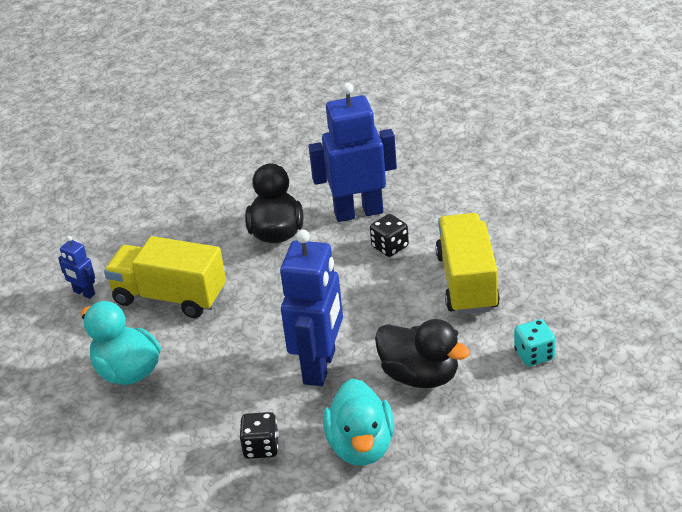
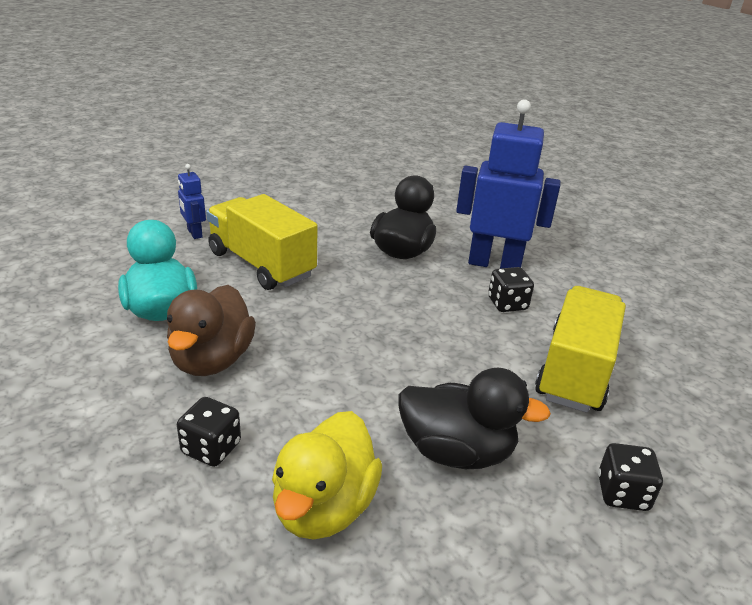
camera: 20 degrees right, 5 degrees down
(205, 391) = (212, 360): none -> brown duck
(320, 367) = (349, 388): blue robot -> none
(361, 446) = (324, 507): turquoise duck -> yellow duck
(420, 376) = (456, 451): black duck -> black duck turned 45 degrees counterclockwise
(534, 355) = (622, 493): turquoise dice -> black dice

